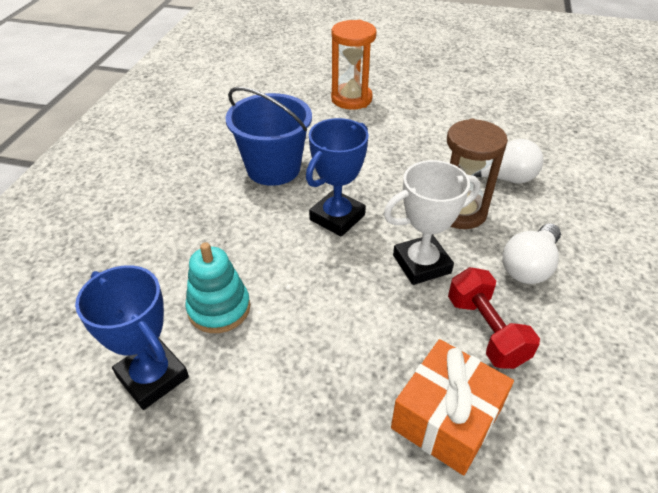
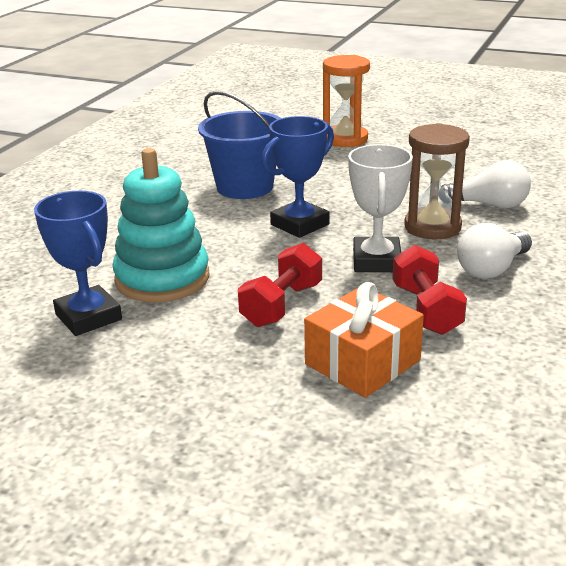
camera: 10 degrees right, 15 degrees down
(219, 308) = (162, 278): turquoise stacking toy -> turquoise stacking toy, size x1.52
(346, 337) = (282, 305): none -> red dumbbell
(421, 264) = (376, 261): white trophy -> white trophy turned 75 degrees counterclockwise

